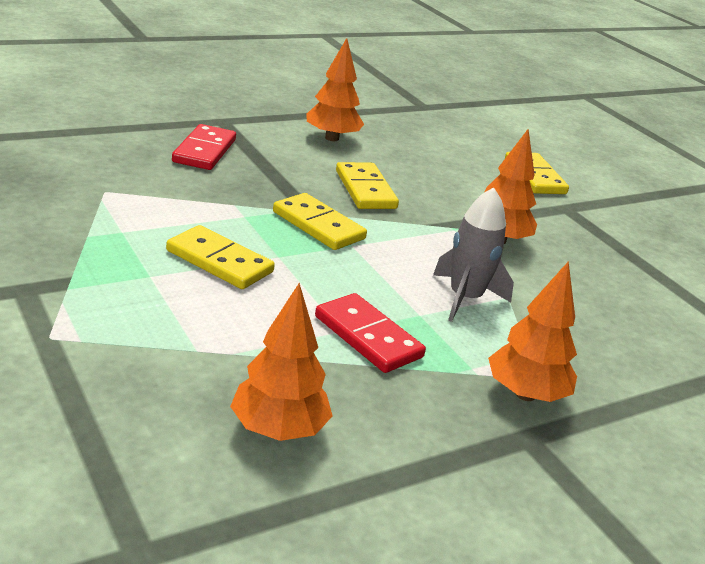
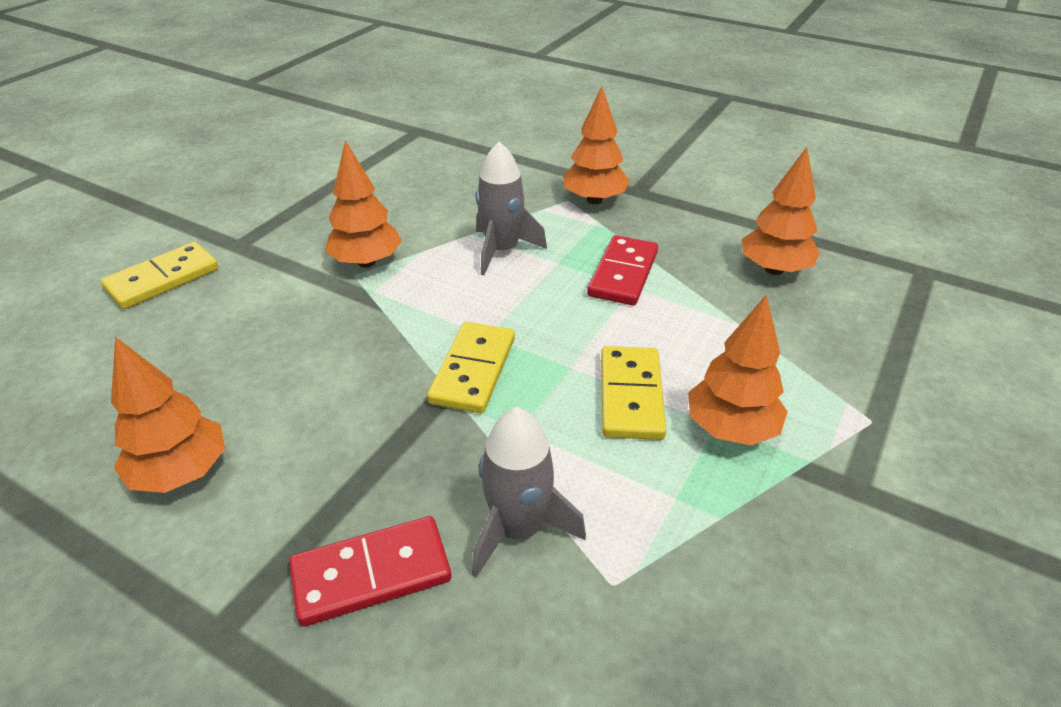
camera: 115 degrees left, 10 degrees up
(137, 278) = (731, 429): none -> orange tree
(174, 186) = (518, 529): none -> grey rocket
(365, 189) = (339, 375): yellow domino -> none

